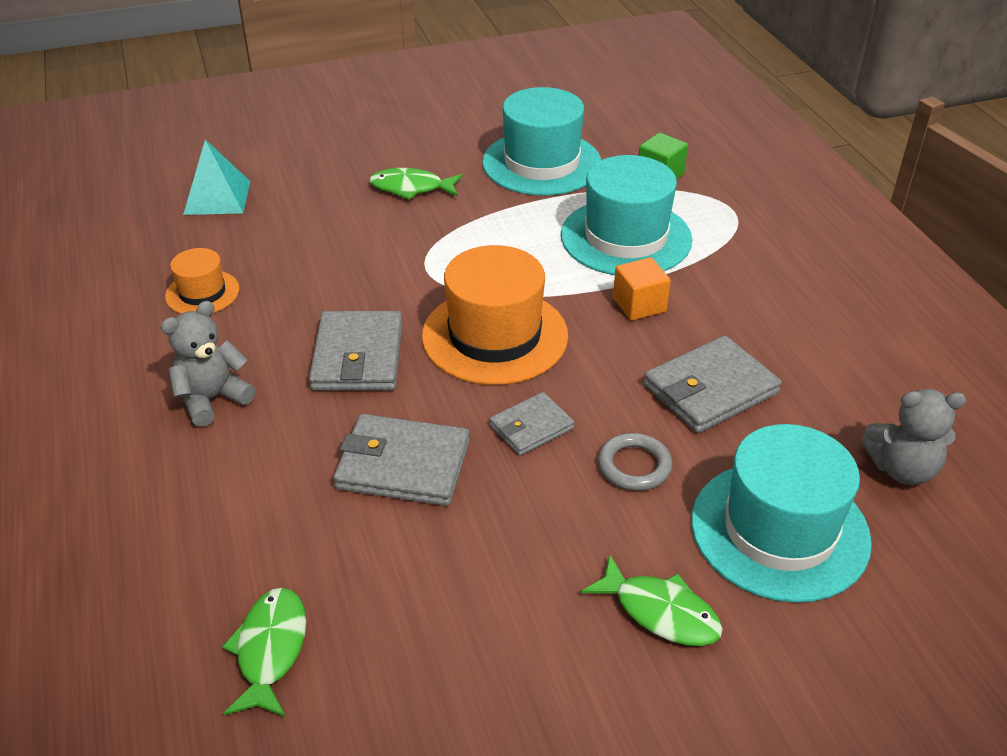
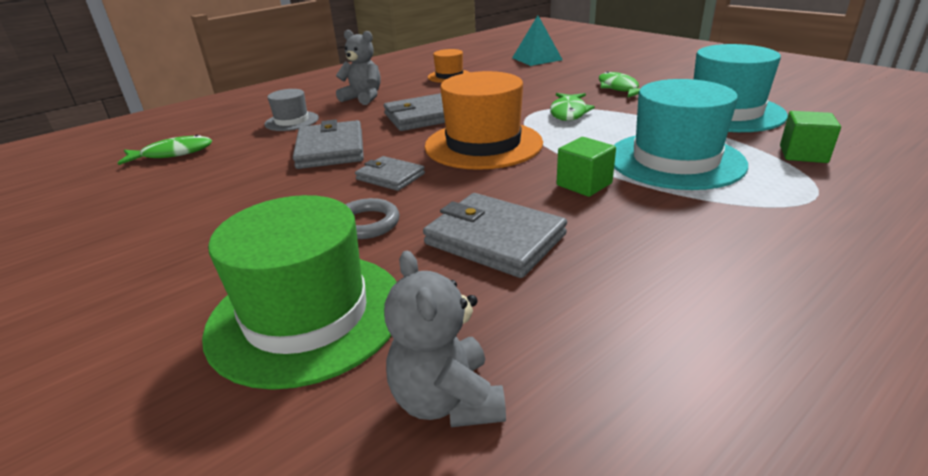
camera: 70 degrees right, 10 degrees down
(244, 493) = (292, 121): none -> grey hat
(639, 305) = (584, 184): orange cube -> green cube
(660, 612) = (195, 267): green fish -> green fish (568, 112)
(779, 530) = (306, 315): turquoise hat -> green hat

